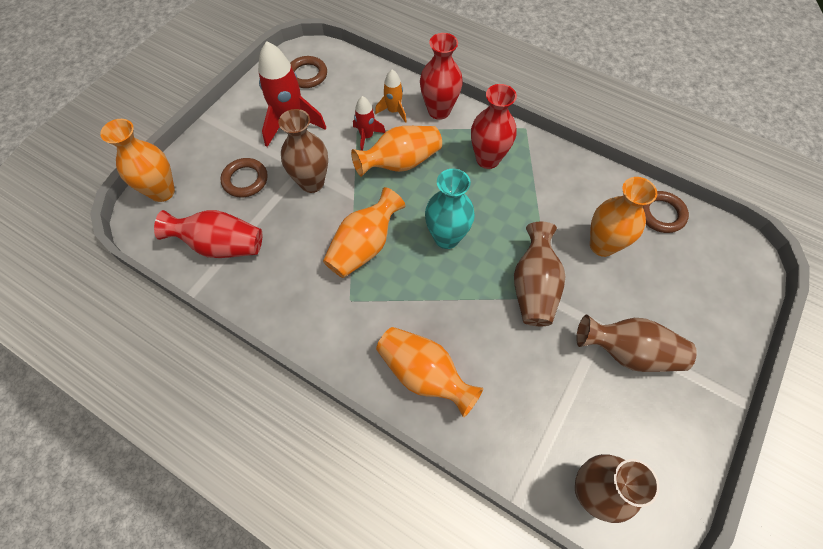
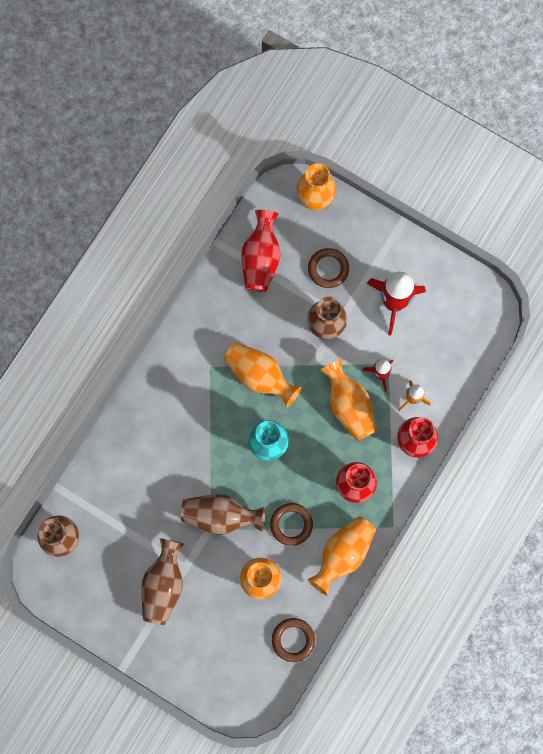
camera: 90 degrees right, 15 degrees up
(307, 75) = (459, 311): brown ring -> brown ring (291, 524)
(424, 374) = (148, 425): orange vase -> orange vase (343, 554)

